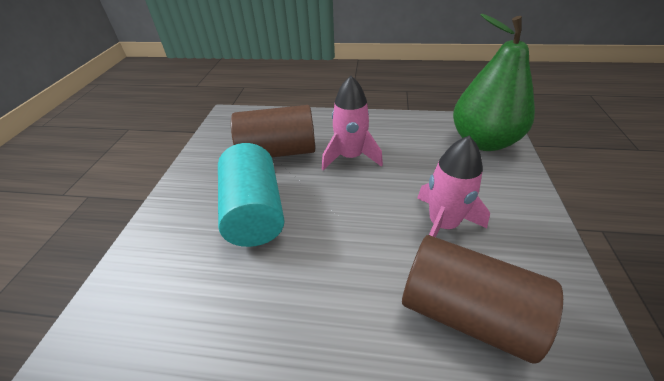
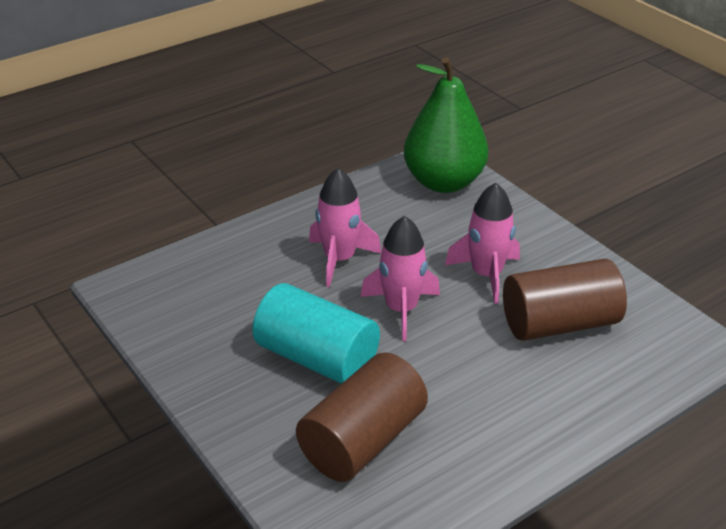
camera: 45 degrees left, 5 degrees down
(278, 152) = (254, 294): brown cylinder -> brown cylinder (363, 440)
(347, 212) = (401, 309): none -> pink rocket

